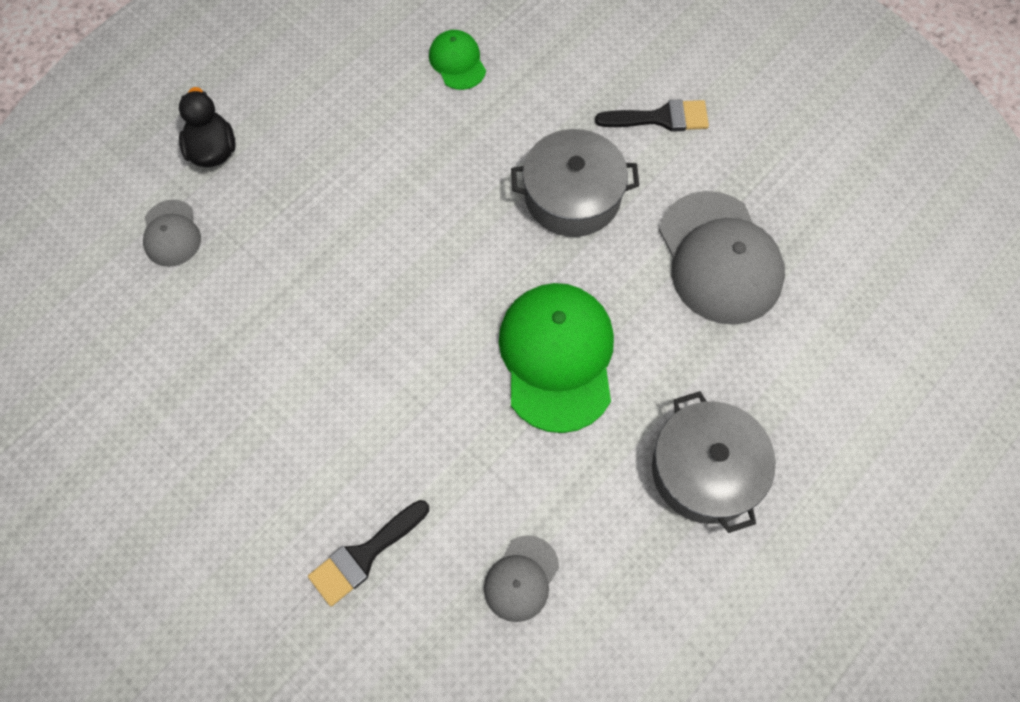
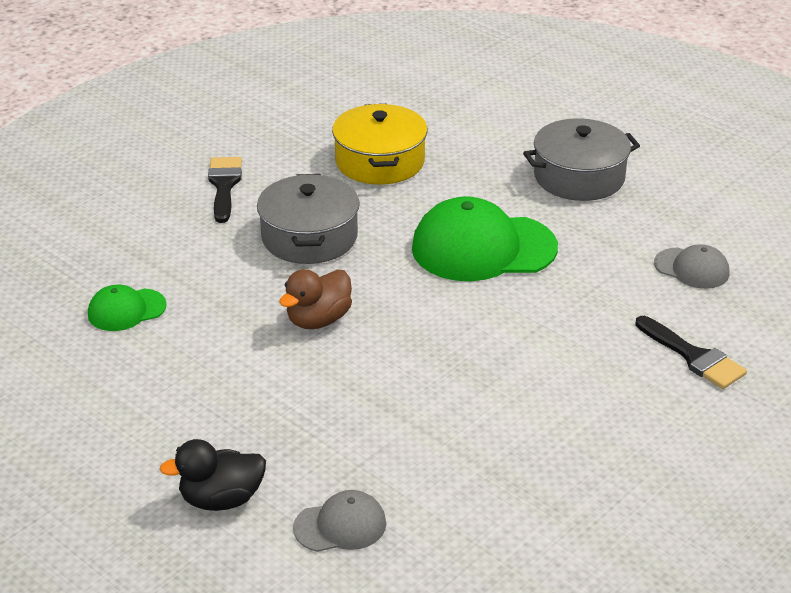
camera: 90 degrees left, 30 degrees down
(438, 209) = (318, 320): none -> brown duck
(719, 258) = (380, 161): grey cap -> yellow pot

